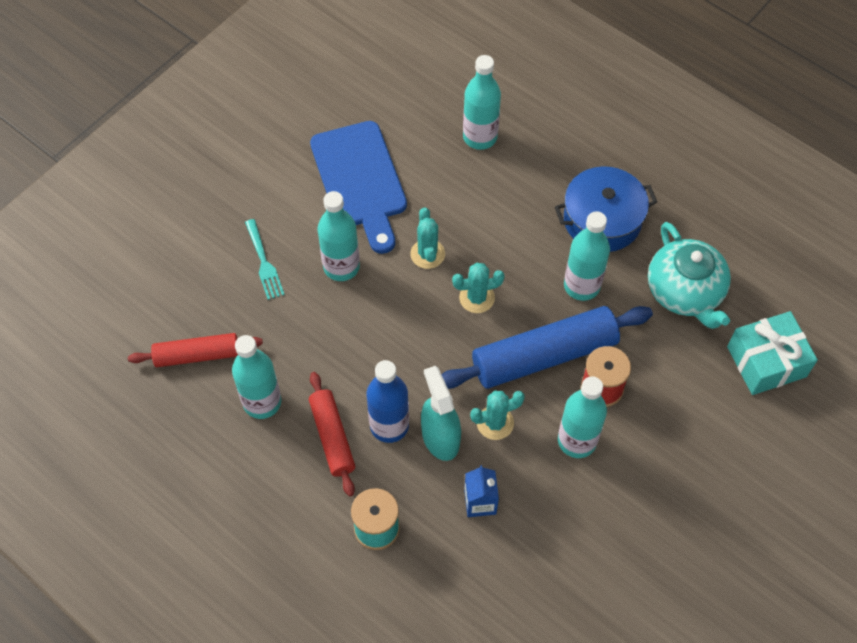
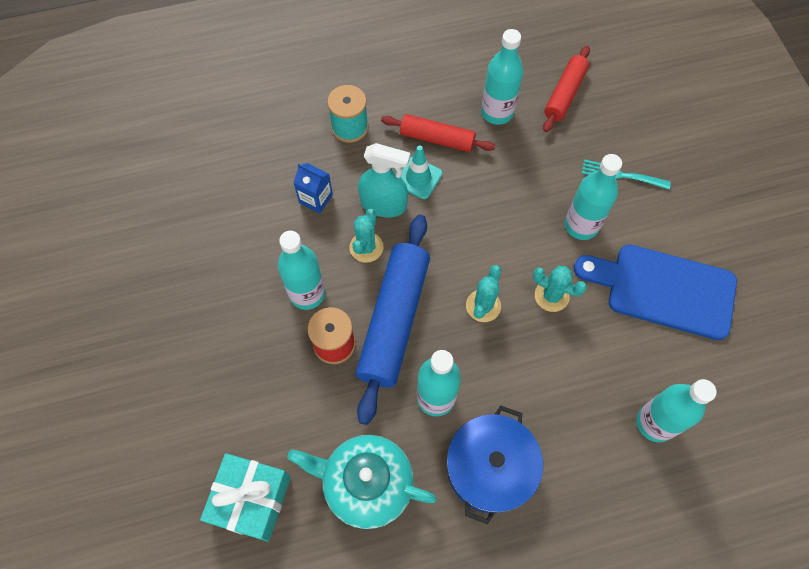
camera: 125 degrees right, 5 degrees up
(389, 425) = (418, 178): blue bottle -> turquoise traffic cone

